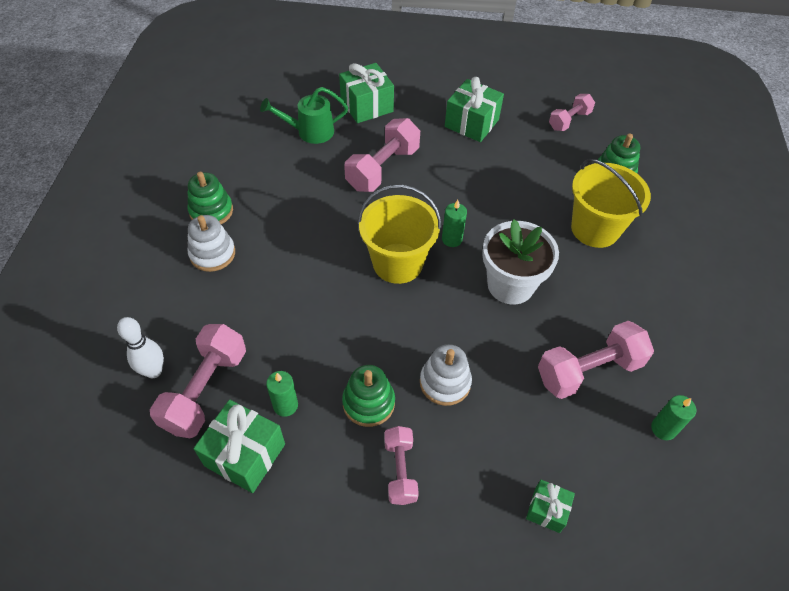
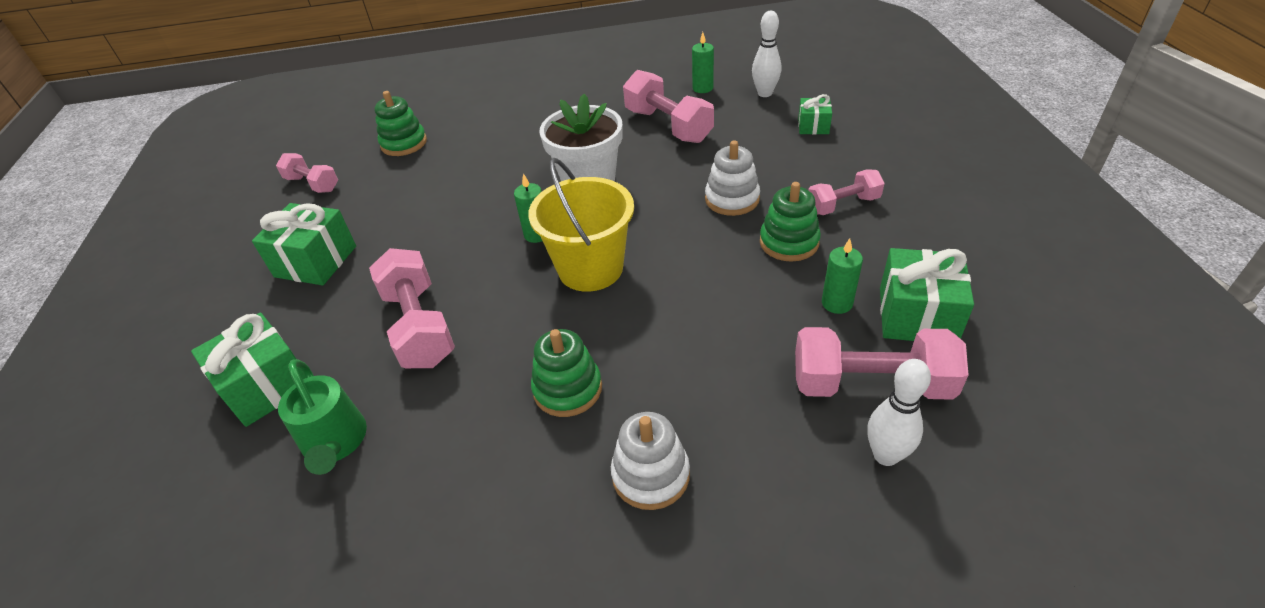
camera: 100 degrees left, 10 degrees down
(211, 211) = (559, 519): green stacking toy -> green stacking toy (567, 389)
(383, 168) = (419, 326): pink dumbbell -> pink dumbbell turned 45 degrees clockwise
(595, 229) = (492, 144): yellow bucket -> none
(635, 490) = (764, 93): none -> white bowling pin

